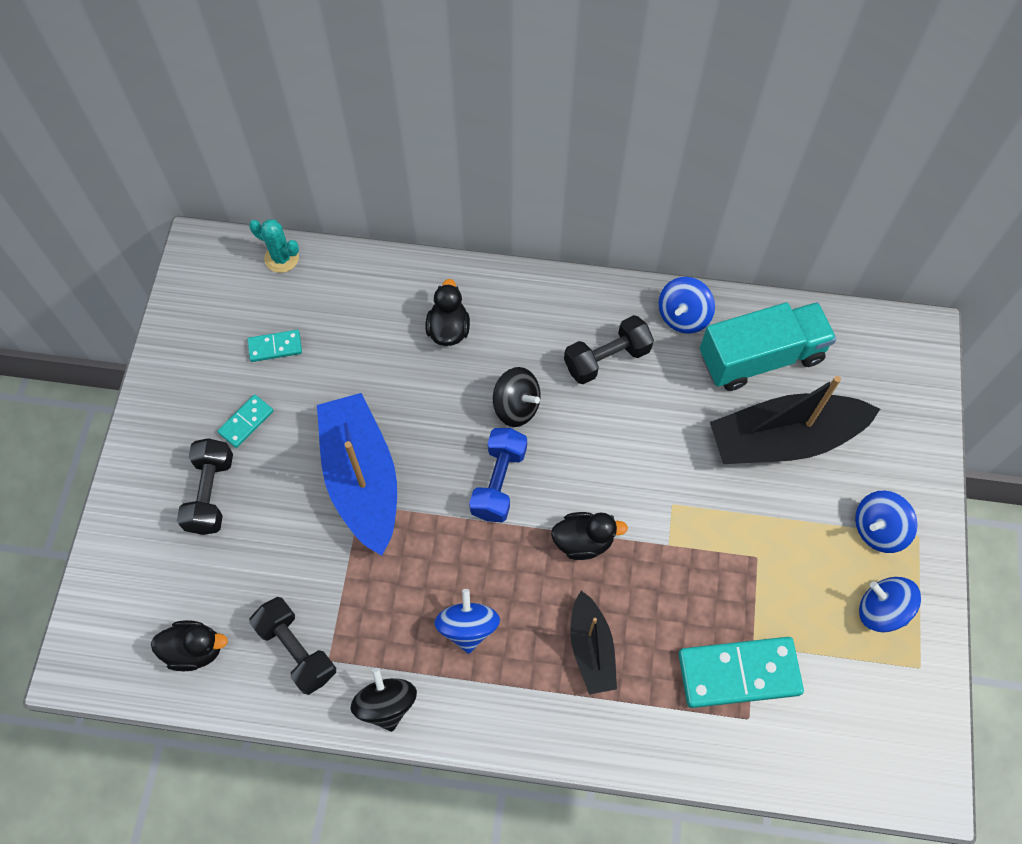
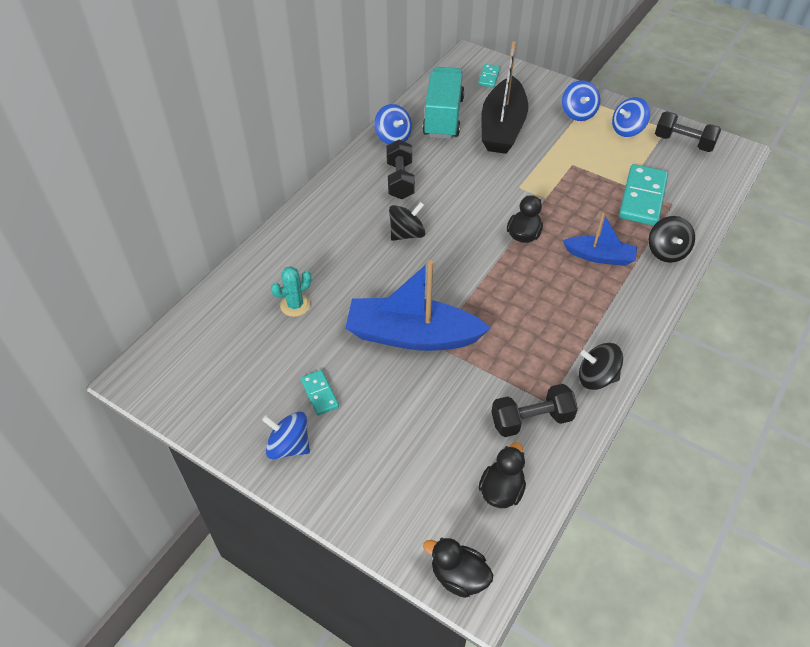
camera: 65 degrees left, 15 degrees down
(211, 493) = (369, 437): black dumbbell -> black dumbbell (683, 142)
(275, 347) = (265, 354): turquoise domino -> turquoise domino (488, 77)
(281, 258) = (188, 325): turquoise cactus -> turquoise cactus (295, 305)
(448, 329) = (323, 248): black duck -> black duck (458, 576)
(468, 627) = (557, 313): blue spinning top -> blue spinning top (289, 446)
(499, 482) = (458, 261): blue dumbbell -> none
(591, 649) = (600, 256): black boat -> blue boat
(644, 734) = (666, 252): none -> black spinning top

